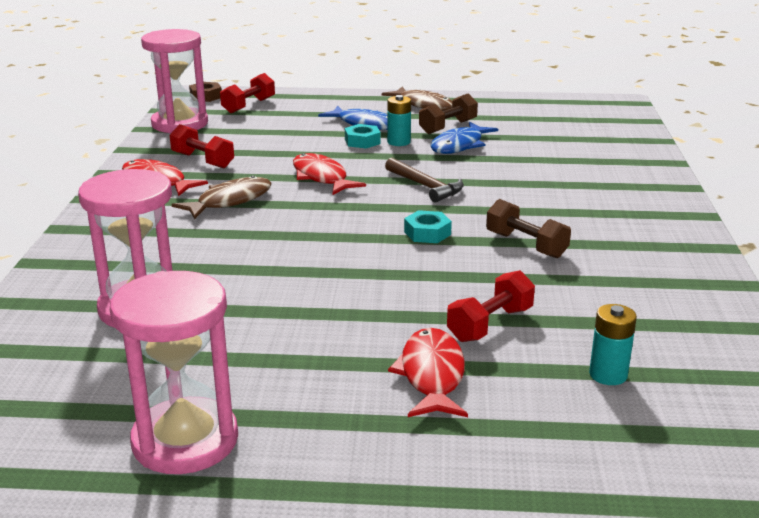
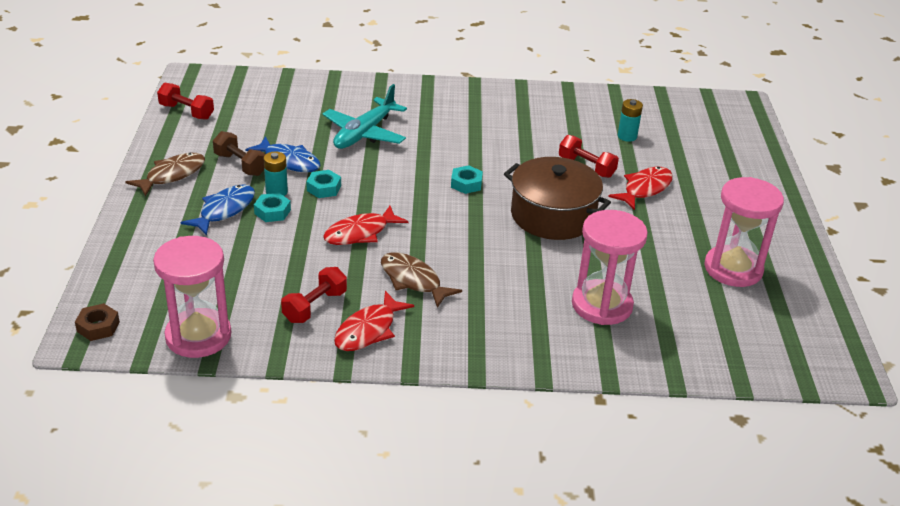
camera: 95 degrees left, 10 degrees up
(248, 106) = (144, 289): red dumbbell -> red dumbbell (186, 112)
(353, 288) = (553, 215): none -> brown pot
(408, 161) = (324, 188): none -> turquoise nut
(425, 186) = (380, 181): brown hammer -> none
(432, 375) = (645, 189): red fish -> red fish turned 135 degrees clockwise
(526, 245) = (480, 146): brown dumbbell -> none
(532, 178) = (364, 133): none -> turquoise plane

